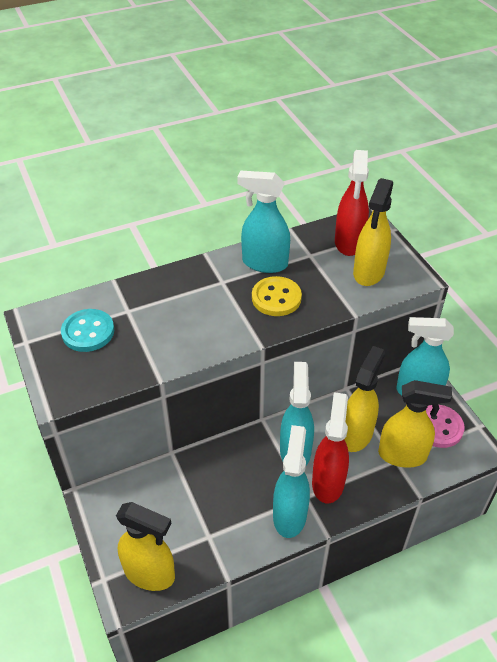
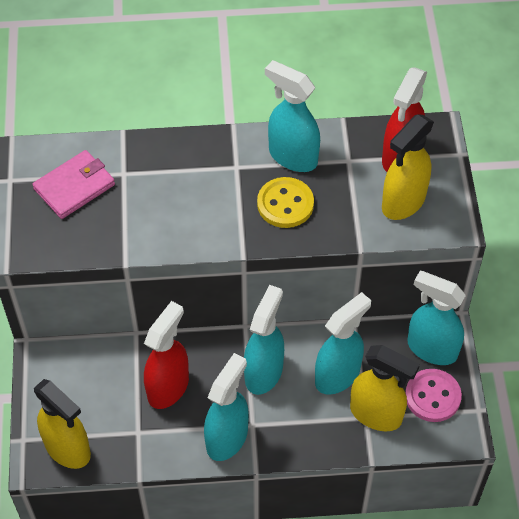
camera: 20 degrees right, 10 degrees up
(88, 332) = (74, 187): turquoise button -> pink wallet
(328, 482) = (282, 417): red spray bottle -> red spray bottle (168, 387)
(356, 434) = (338, 375): yellow spray bottle -> turquoise spray bottle

